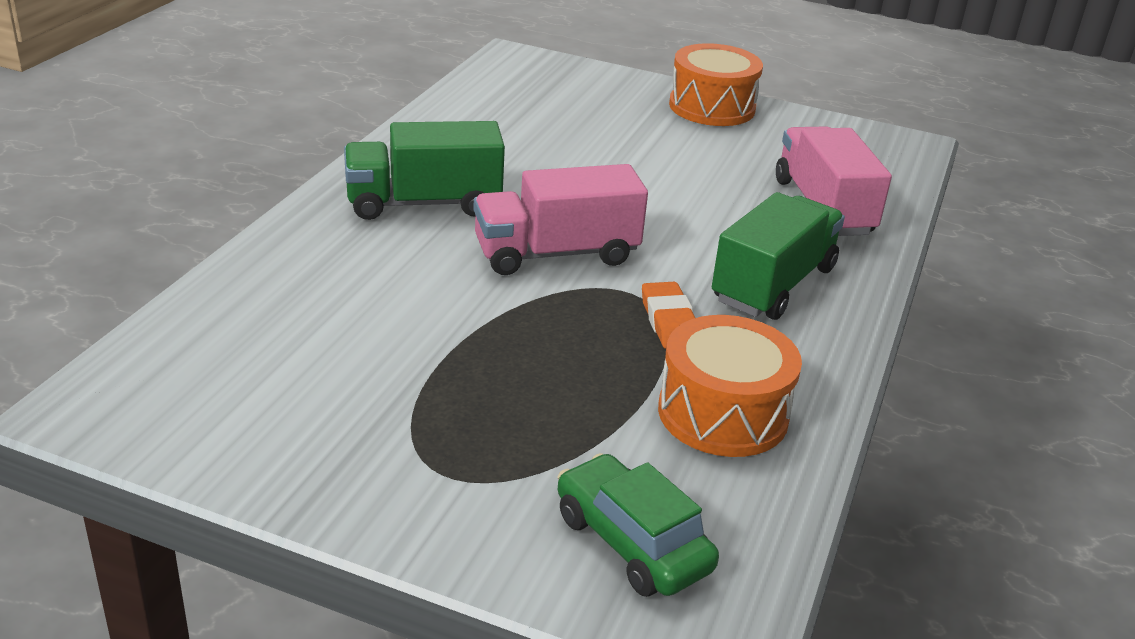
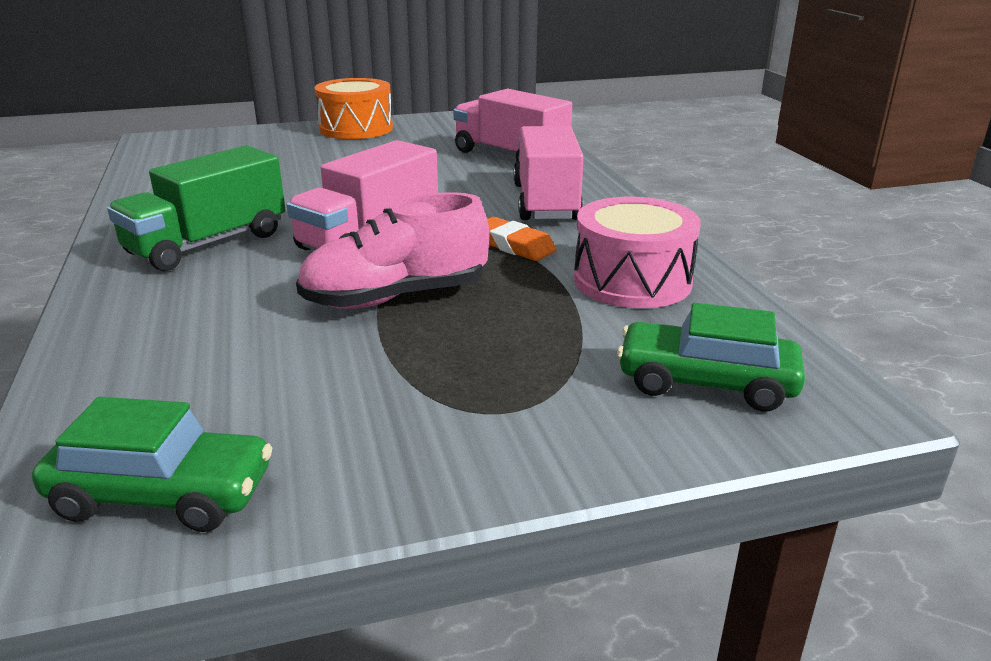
camera: 35 degrees left, 5 degrees down
(175, 411) = (162, 494): none -> green car
(498, 329) = (395, 297): none -> pink shoe
(723, 413) = (632, 281): orange drum -> pink drum
(773, 284) = (546, 202): green truck -> pink truck

